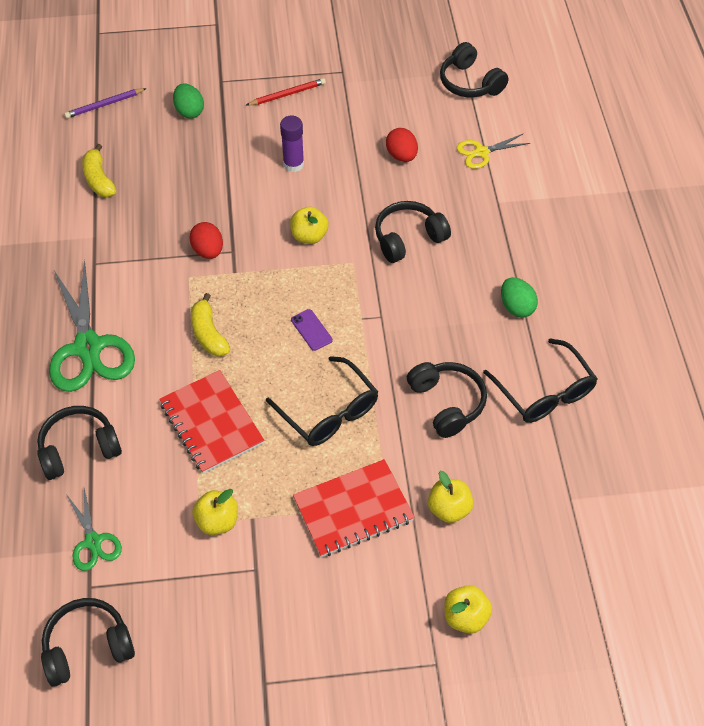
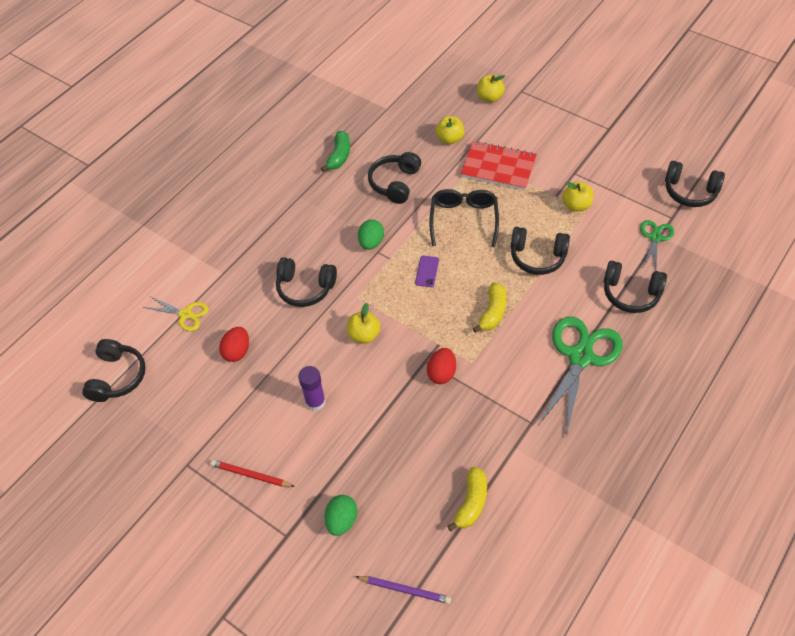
camera: 135 degrees left, 0 degrees up
(211, 423) = (537, 257): red notebook -> black headphones
(516, 307) = (297, 205): green egg -> green egg (371, 243)
(544, 392) = (339, 156): black glasses -> green banana

